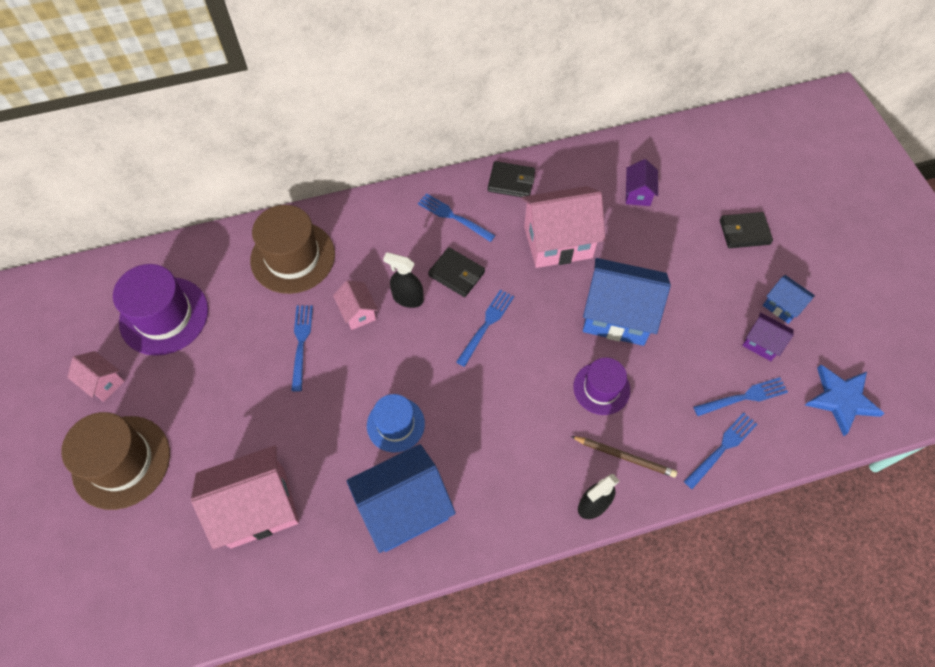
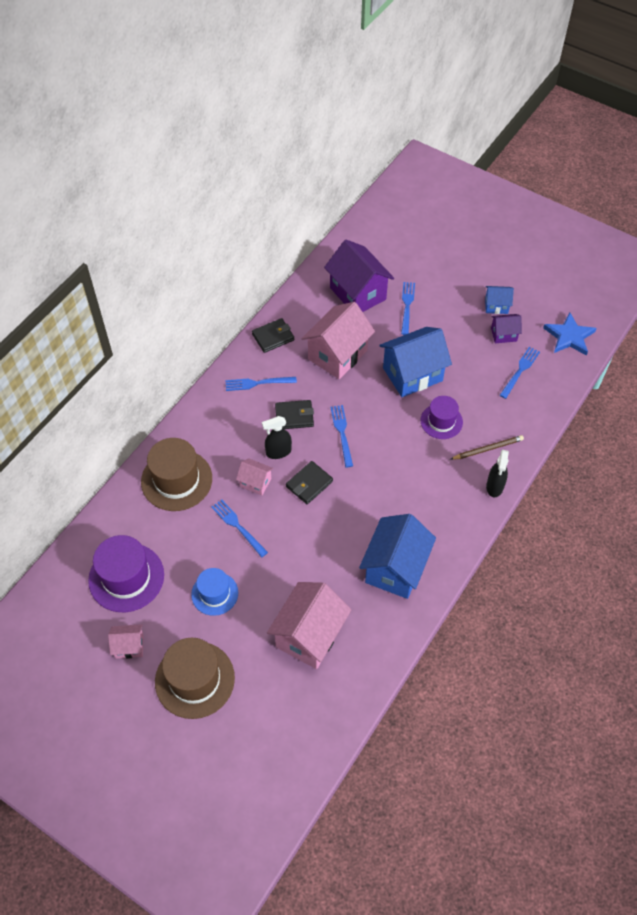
camera: 40 degrees left, 5 degrees down
(395, 424) = (344, 528): blue hat -> blue hat (214, 593)
(638, 193) = (357, 293): purple house -> purple house, size x2.01
(722, 448) = (533, 406): blue fork -> blue fork (407, 306)
(744, 232) = (439, 276): black wallet -> black wallet (309, 484)

